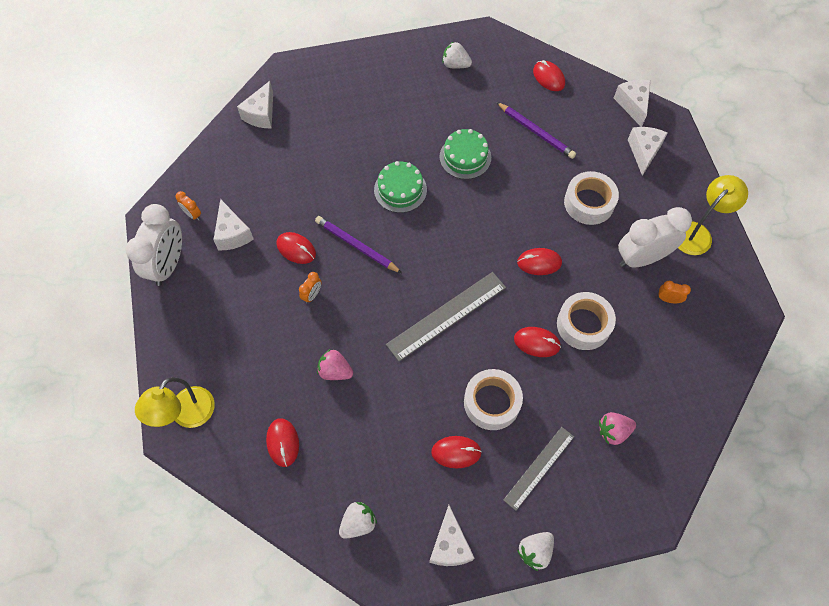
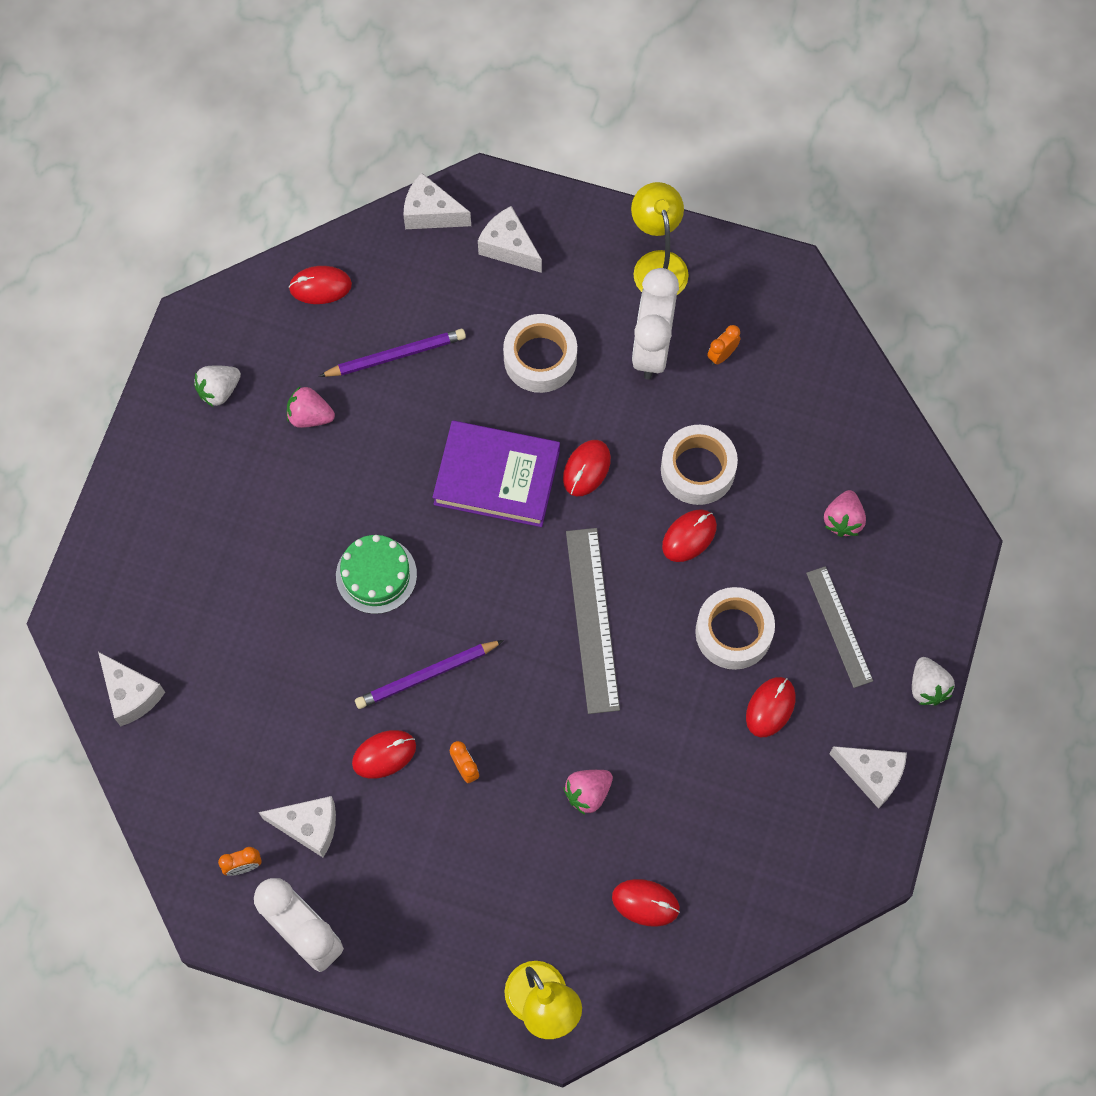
camera: 60 degrees left, 5 degrees up
(358, 523) = (792, 863): white strawberry -> none
(465, 157) = (378, 465): green cake -> none
(471, 111) = (310, 416): none -> pink strawberry
(500, 218) = (497, 477): none -> purple book

